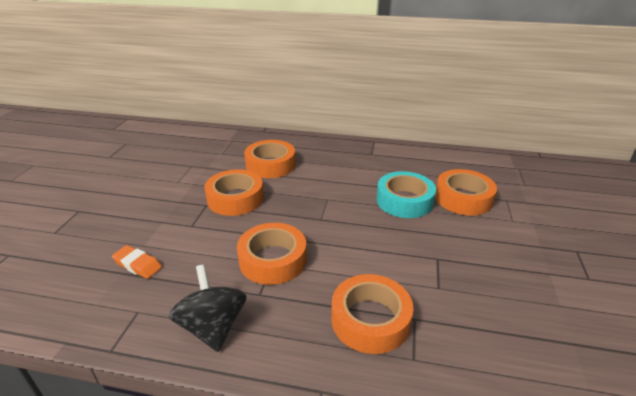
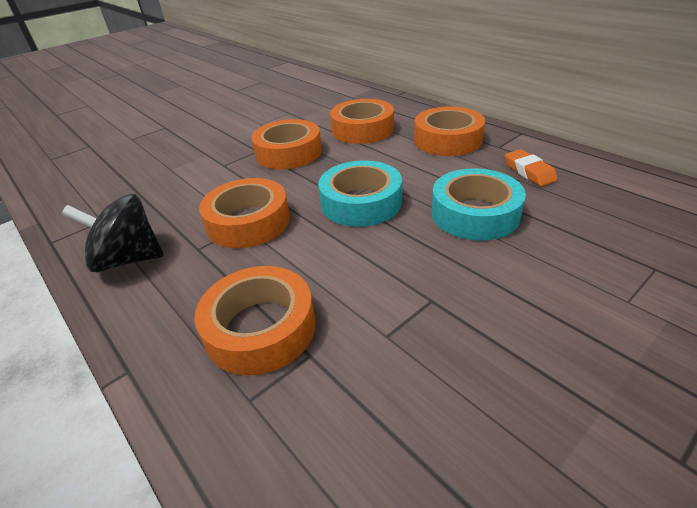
camera: 40 degrees right, 5 degrees up
(138, 265) = (147, 183): orange eraser -> orange eraser (529, 172)
(213, 327) = (128, 259): black spinning top -> black spinning top turned 105 degrees counterclockwise
(333, 217) = (361, 202): none -> turquoise tape
(463, 198) = (573, 240): orange tape -> orange tape (447, 140)

